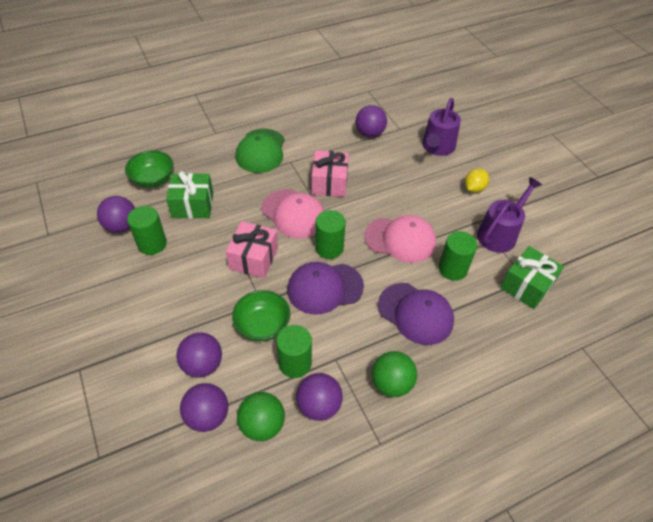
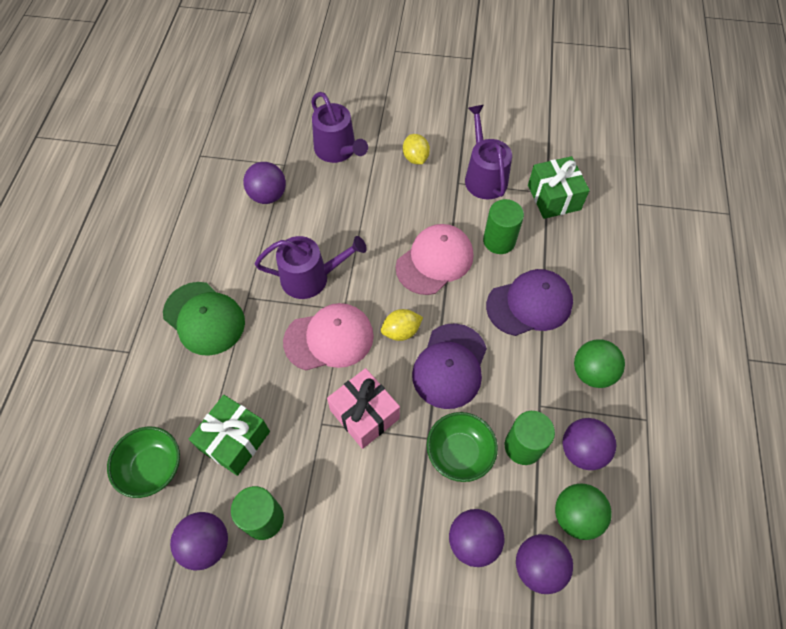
camera: 55 degrees left, 10 degrees up
(329, 183) = (310, 277): pink gift -> purple watering can
(329, 248) = (401, 331): green cylinder -> yellow lemon

